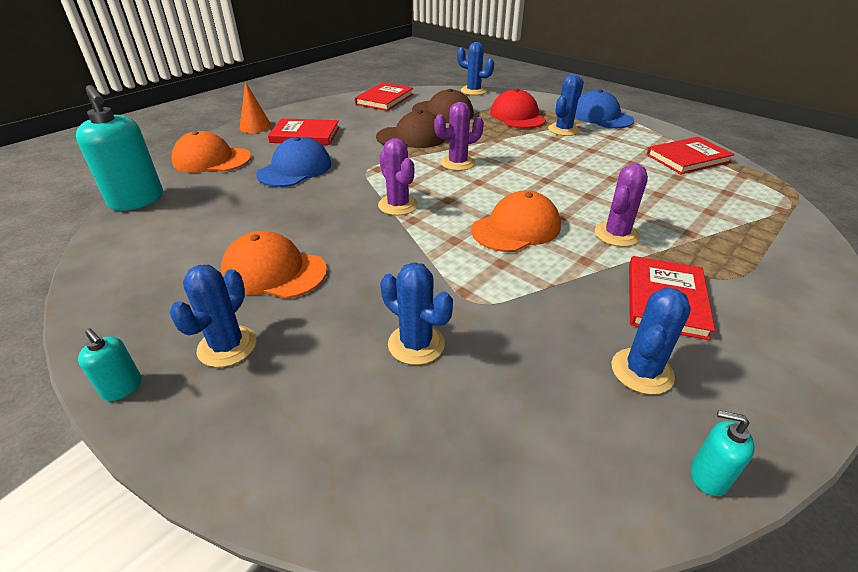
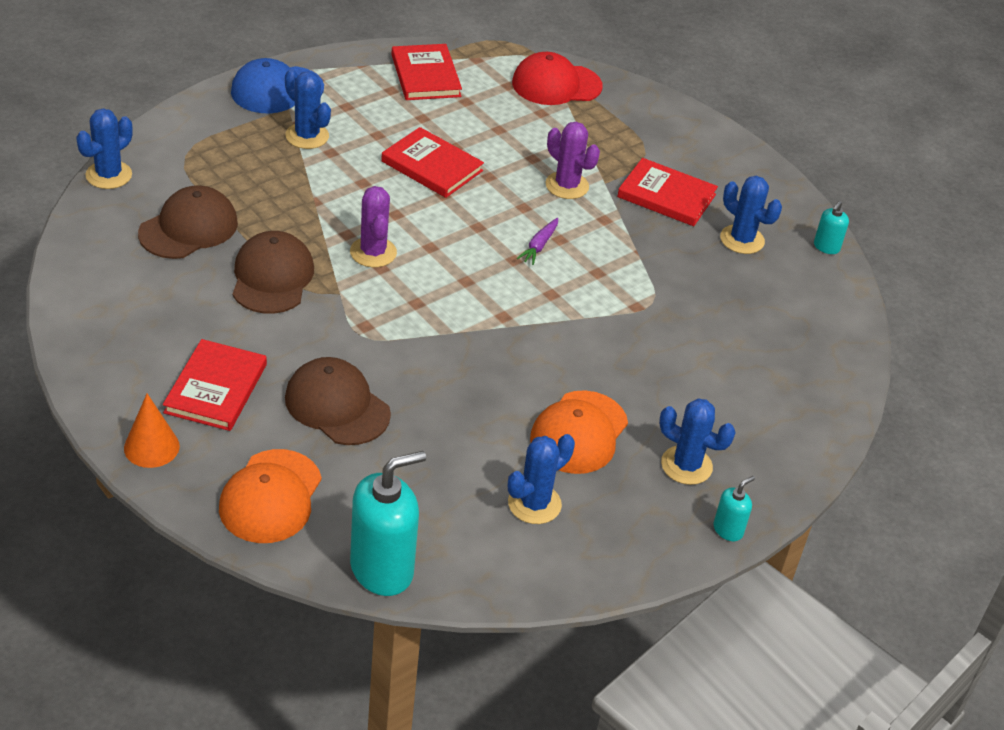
camera: 85 degrees left, 5 degrees up
(295, 169) = (337, 406): blue cap -> brown cap
(384, 99) = (95, 280): red book -> red book (432, 166)
(398, 205) = (467, 323): purple cactus -> none
(416, 344) = (699, 348): blue cactus -> blue cactus (534, 504)
(516, 228) = (539, 246): orange cap -> purple carrot
(517, 116) = (240, 161): red cap -> red cap (556, 84)

